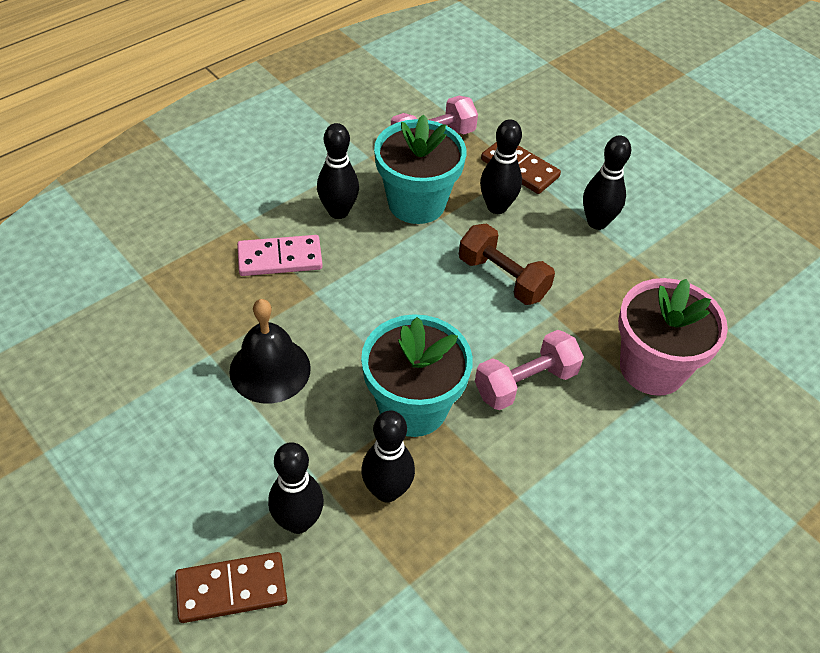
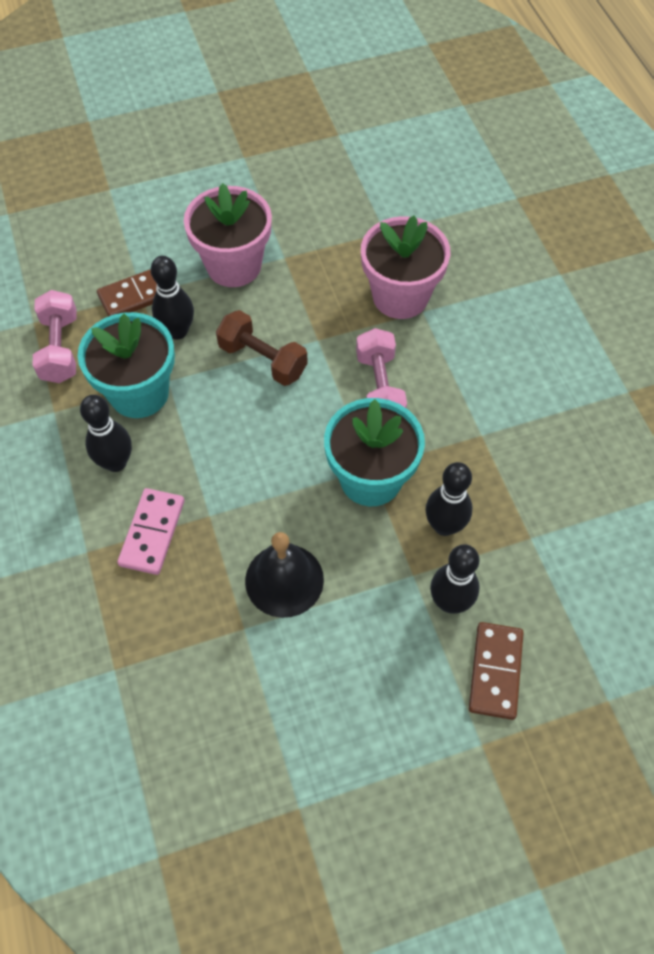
camera: 65 degrees left, 10 degrees up
(503, 278) = (263, 359): brown dumbbell -> brown dumbbell turned 60 degrees clockwise
(597, 222) = (233, 265): black bowling pin -> pink flower pot

